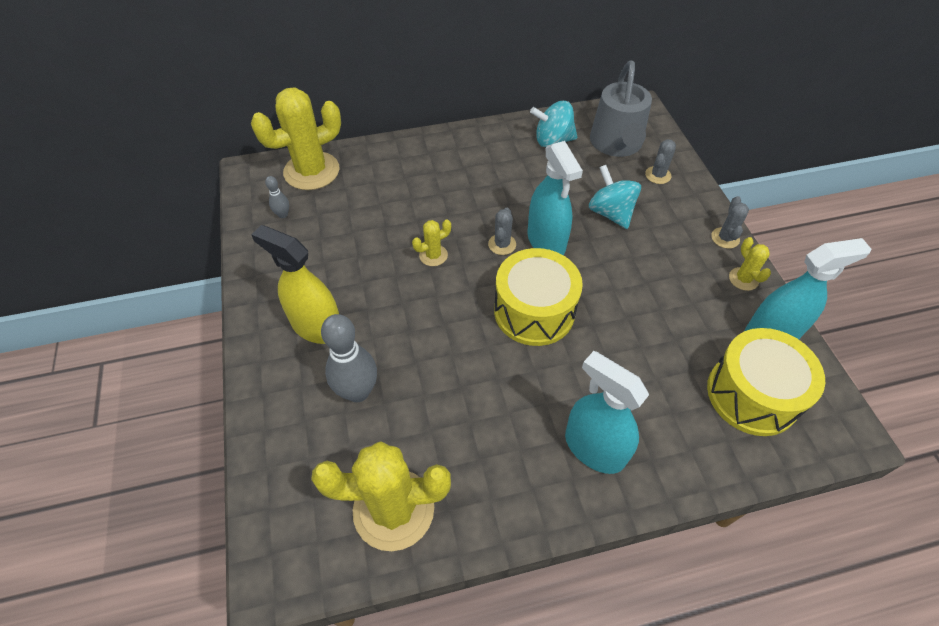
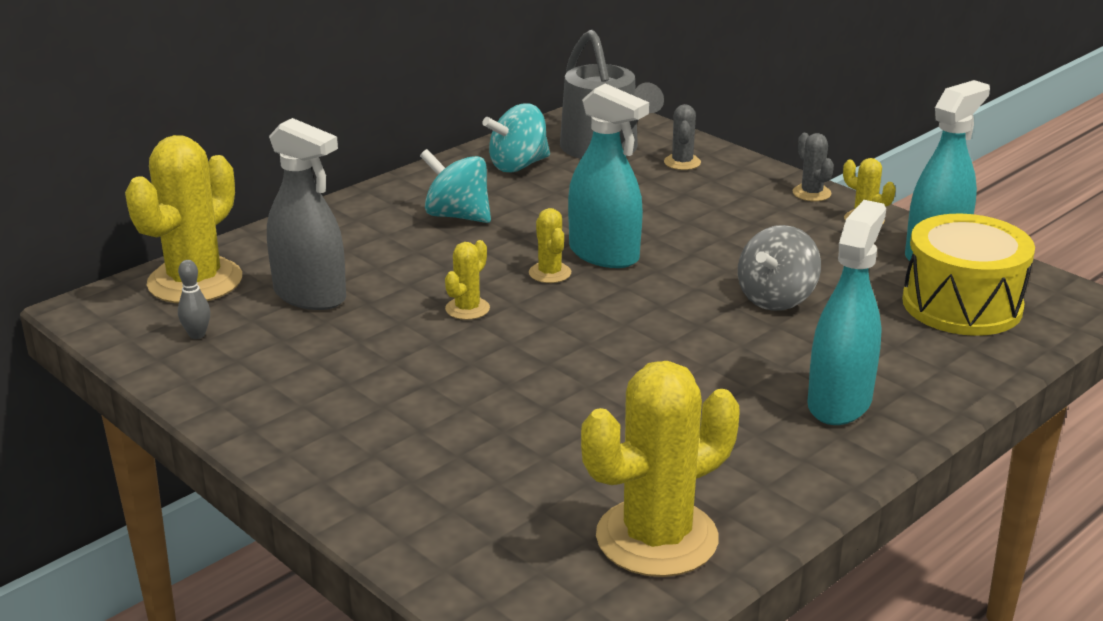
camera: 30 degrees left, 25 degrees down
(317, 326) = (372, 421): yellow spray bottle -> none
(358, 391) = (497, 458): grey bowling pin -> none
(359, 207) = (310, 296): none -> grey spray bottle
(502, 244) = (550, 273): grey cactus -> yellow cactus
(534, 311) = (652, 317): yellow drum -> none
(594, 448) = (839, 403): turquoise spray bottle -> turquoise spray bottle turned 105 degrees clockwise
(610, 213) = (658, 209): turquoise spinning top -> turquoise spinning top (457, 216)
(625, 330) = (776, 299): none -> grey spinning top

